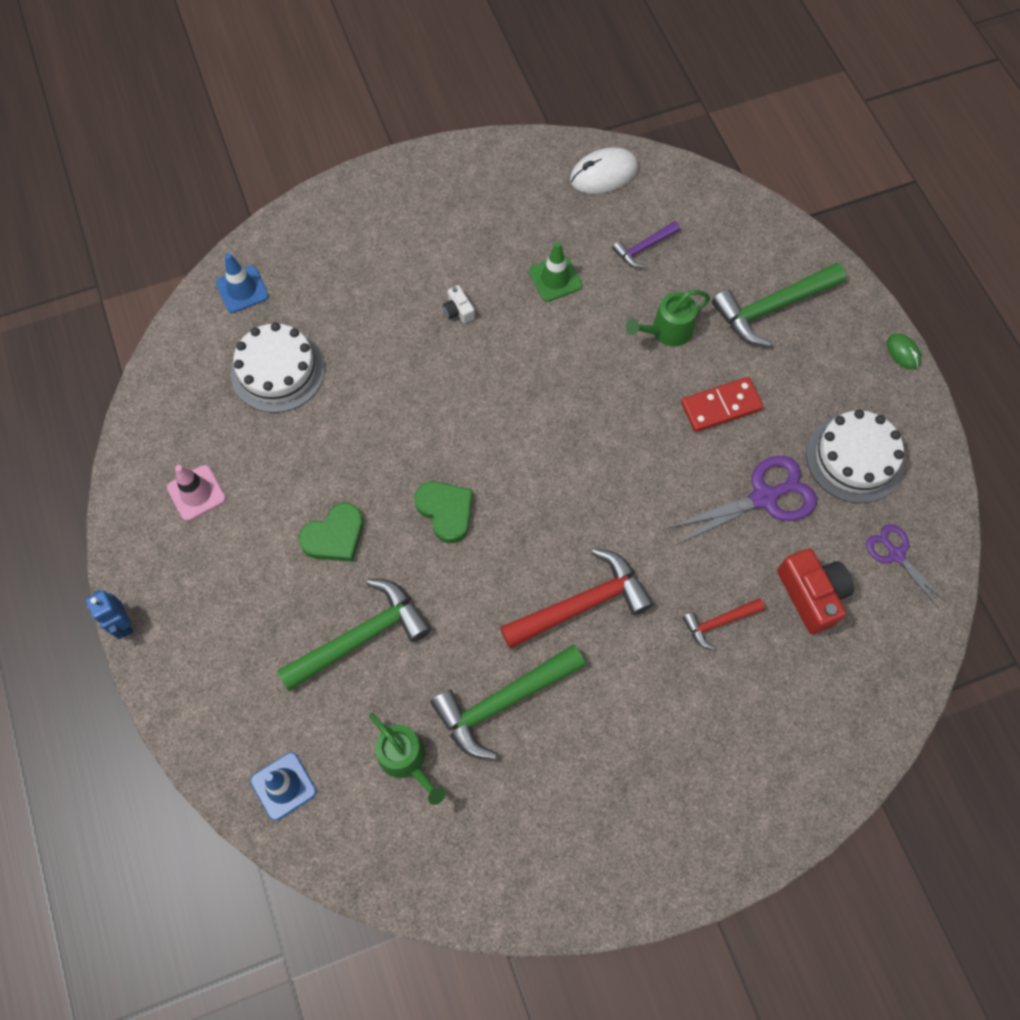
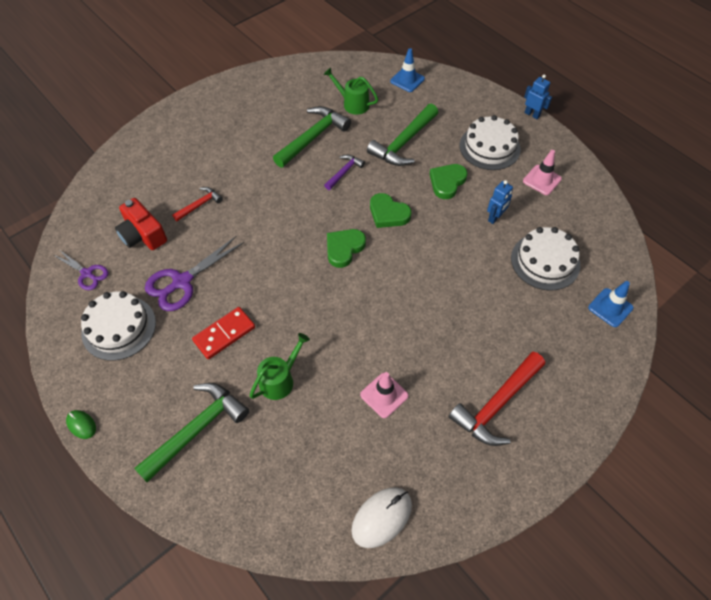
camera: 160 degrees right, 10 degrees down
(233, 580) = (489, 147): none -> white cake
(301, 454) = (495, 218): none -> blue robot
(458, 311) = (446, 343): white camera -> none
(530, 476) = (344, 248): none -> green heart
(555, 278) = (384, 395): green traffic cone -> pink traffic cone
(582, 604) = (285, 191): red hammer -> red hammer (497, 404)
(644, 248) = (320, 450): purple hammer -> purple hammer (344, 172)

